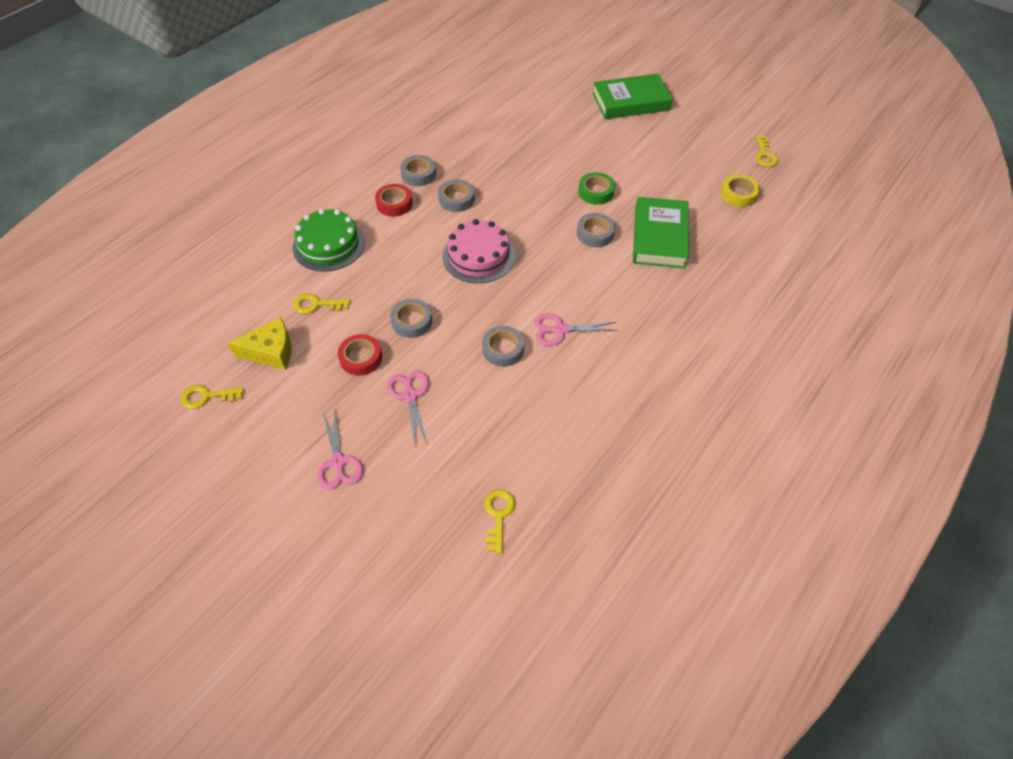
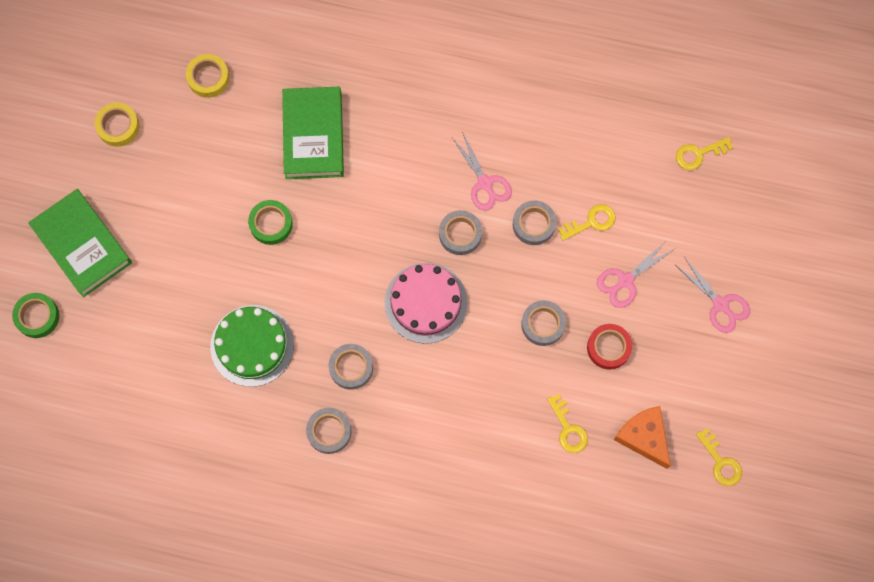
camera: 115 degrees left, 20 degrees up
(271, 351) = (644, 437): yellow cheese -> orange cheese
(329, 245) = (484, 467): green cake -> green cake (252, 345)
(338, 462) = (720, 304): pink scissors -> pink scissors turned 90 degrees clockwise
(394, 204) = (390, 432): red tape -> none
(590, 72) = (37, 317): none -> green tape
(595, 233) = (338, 200): grey tape -> grey tape (460, 234)
(659, 237) = (313, 135): green book -> green book turned 75 degrees counterclockwise
(716, 139) = (118, 126): none -> yellow tape
(764, 155) = (125, 68): yellow key -> yellow key (591, 222)

